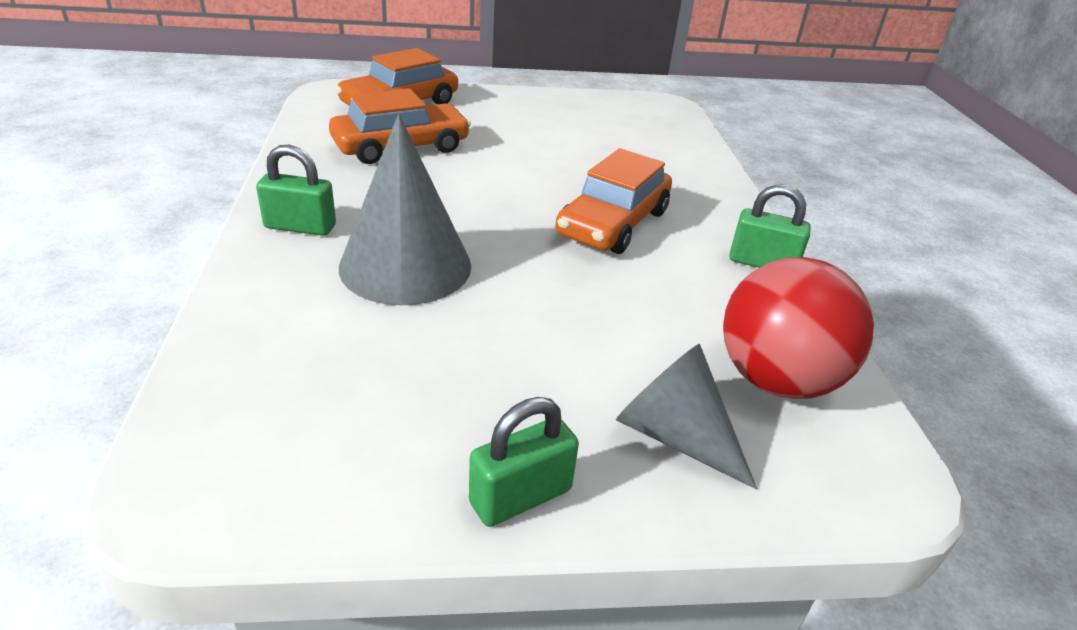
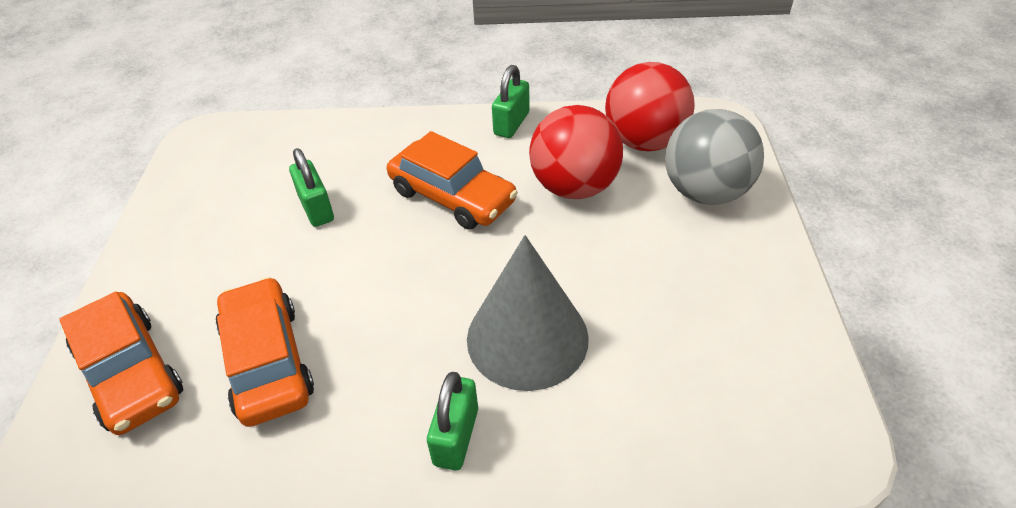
camera: 80 degrees left, 10 degrees up
(520, 496) = (774, 263): green padlock -> green padlock (316, 208)
(651, 307) = (574, 187): none -> red ball
(674, 436) = (705, 192): grey cone -> grey ball

